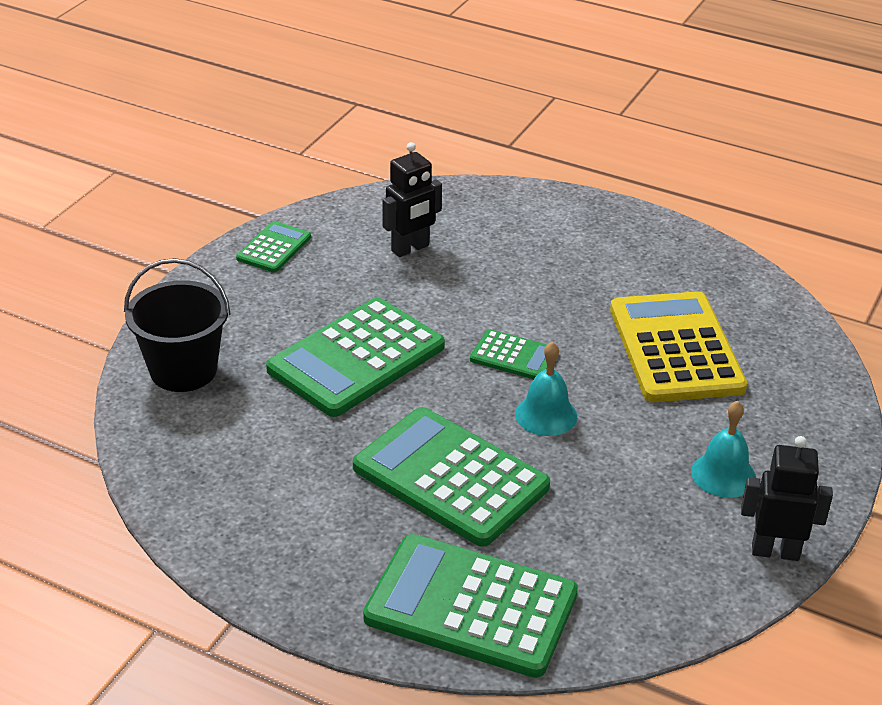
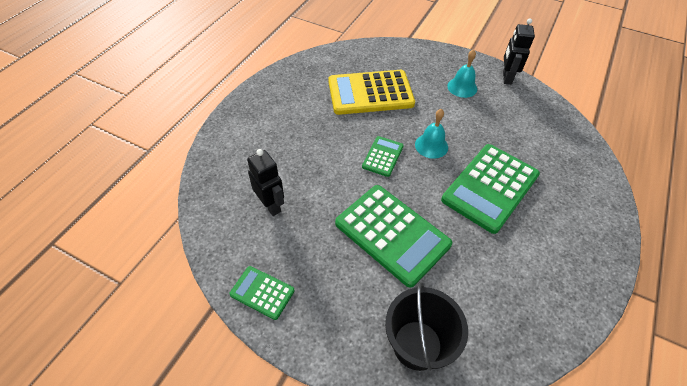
camera: 90 degrees left, 15 degrees up
(471, 606) = (579, 181): green calculator -> none

